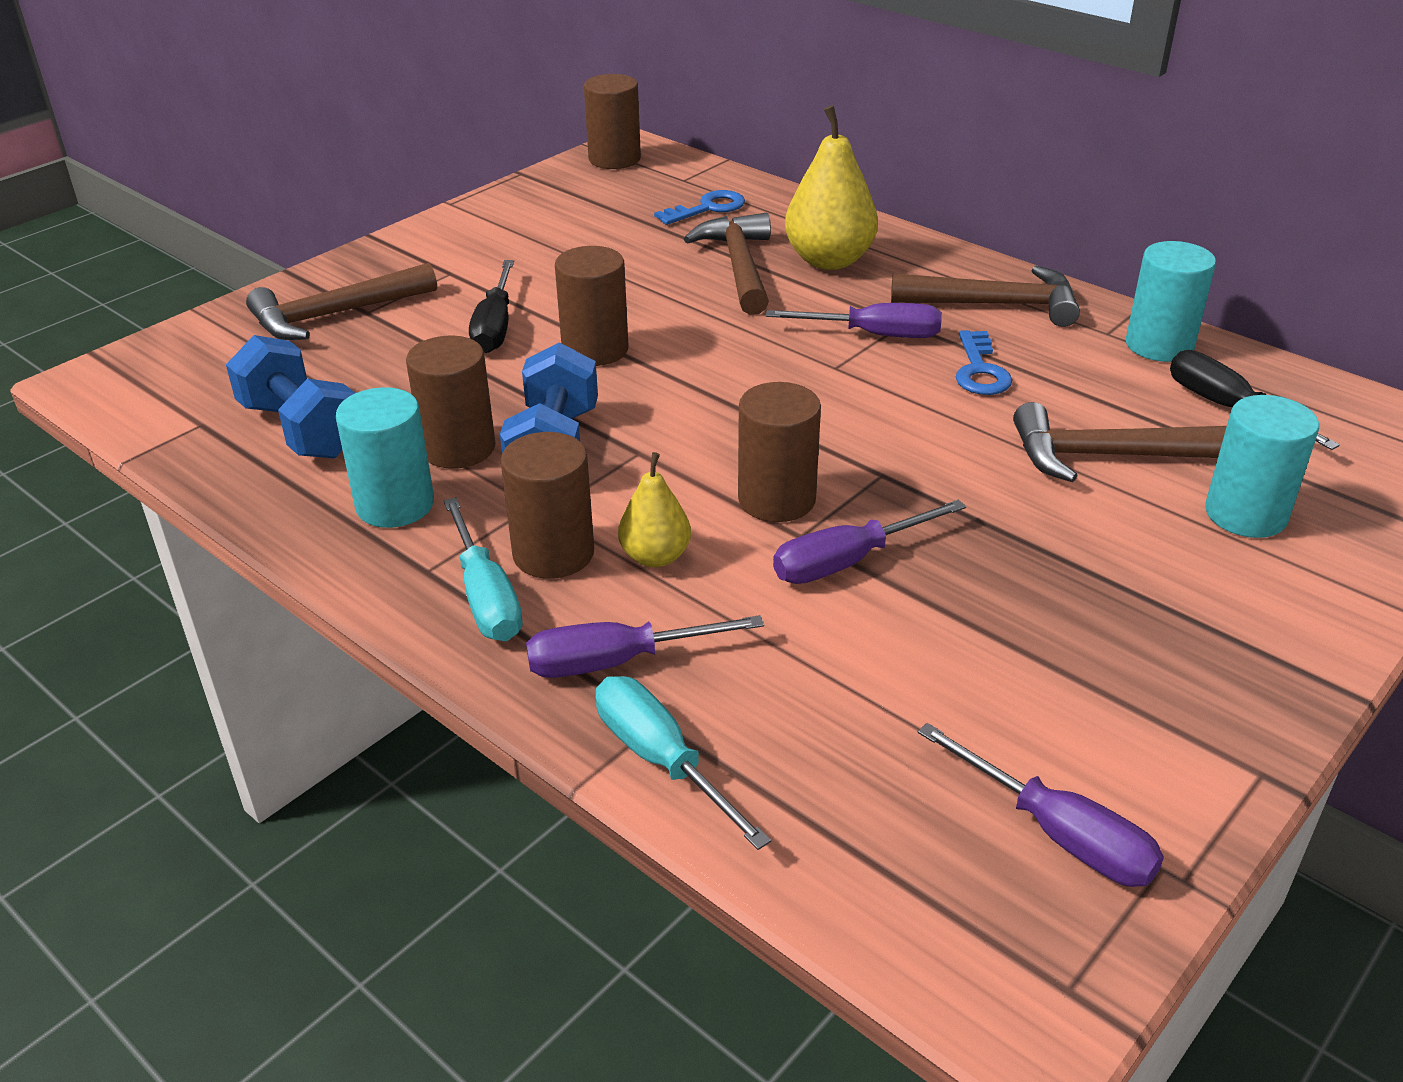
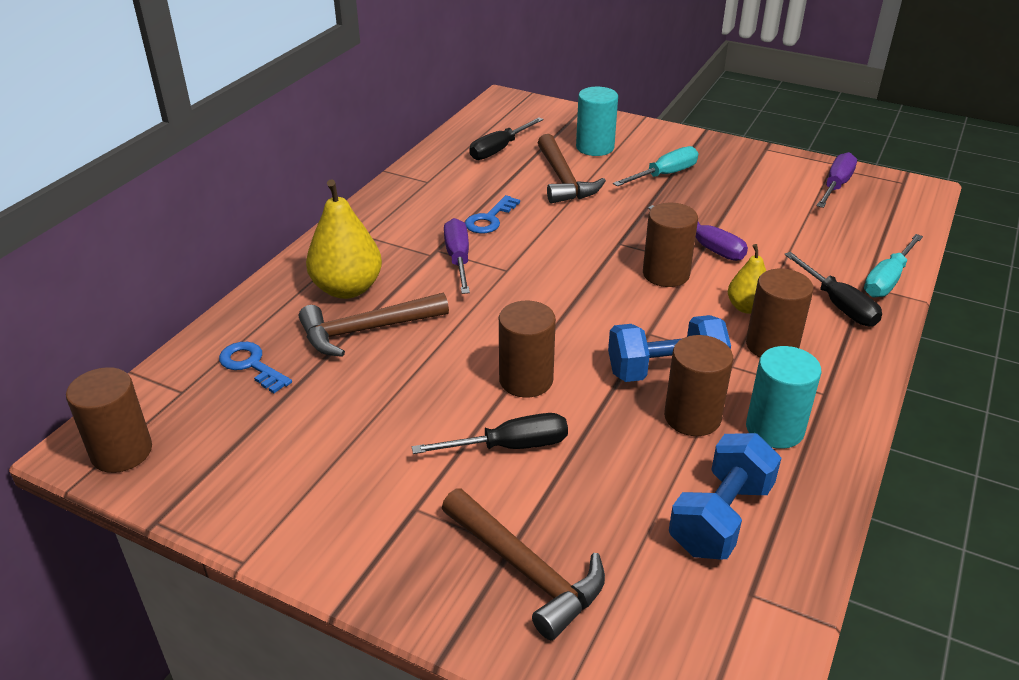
camera: 105 degrees left, 0 degrees up
(486, 597) = (828, 362): turquoise screwdriver -> turquoise screwdriver (664, 175)
(616, 662) = (838, 305): purple screwdriver -> black screwdriver
(980, 370) = (489, 219): blue key -> blue key turned 135 degrees clockwise
(995, 304) = (401, 218): brown hammer -> none
(1159, 345) = (437, 166): turquoise cylinder -> none

